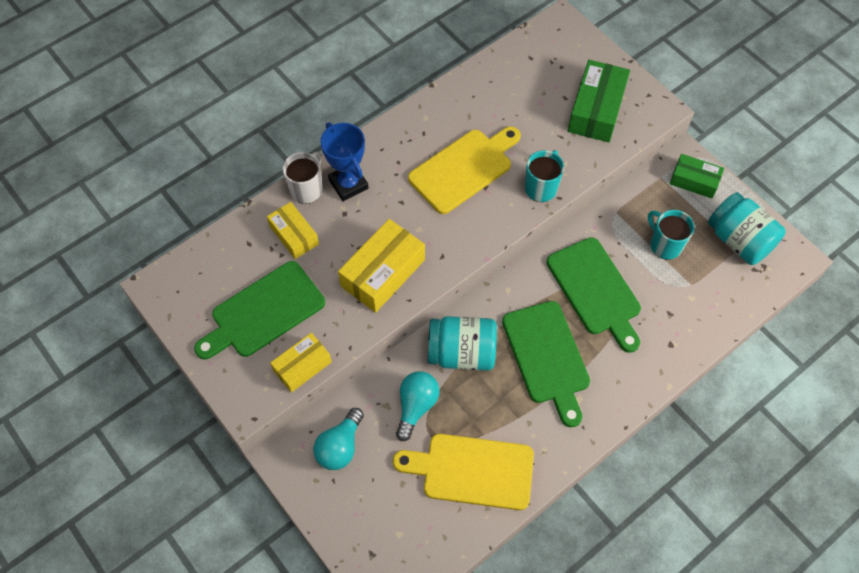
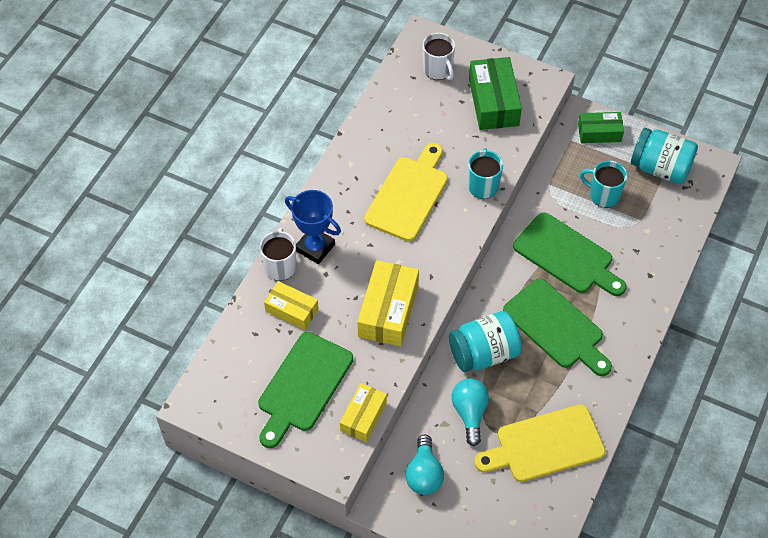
camera: 25 degrees left, 5 degrees down
(558, 59) = (438, 70): none -> white mug

